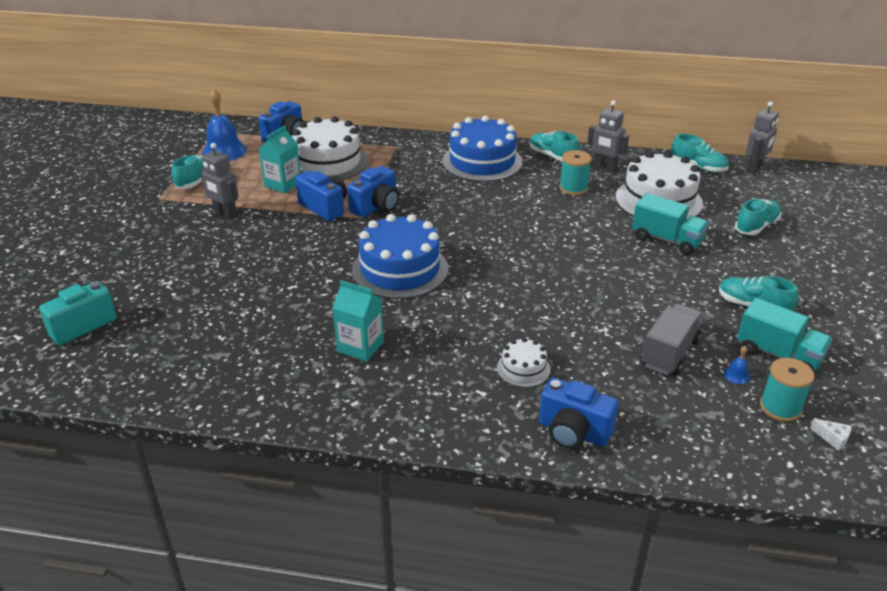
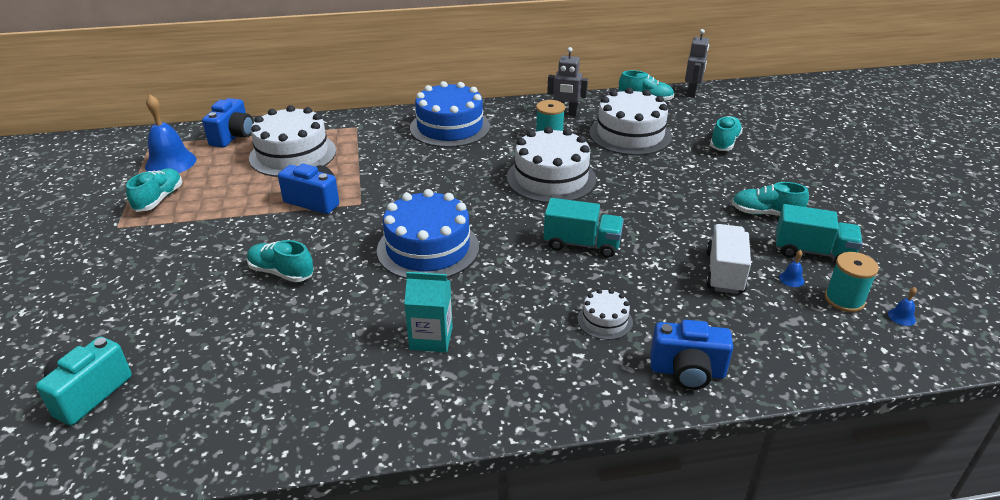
camera: 20 degrees left, 0 degrees up
(225, 214) = (205, 229): grey robot -> none
(283, 184) = (255, 185): turquoise carton -> none
(376, 207) = (369, 190): blue camera -> none
(551, 228) = (551, 178): none -> white cake
(552, 156) = (513, 111): turquoise shoe -> turquoise shoe (281, 272)
(667, 240) = (658, 169): turquoise truck -> turquoise truck (582, 244)
(669, 353) = (724, 272): grey truck -> white truck
(833, 438) = (901, 317): white cheese -> blue bell

